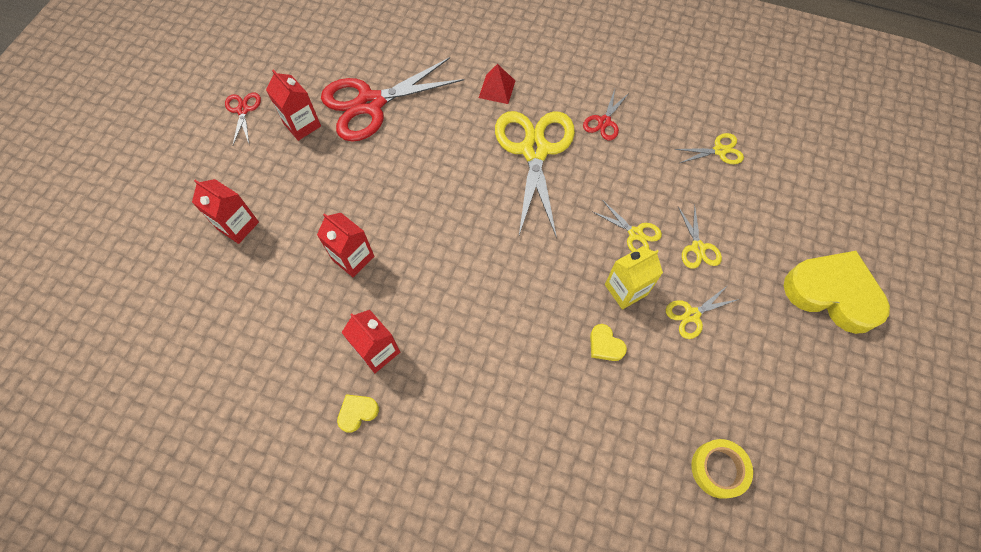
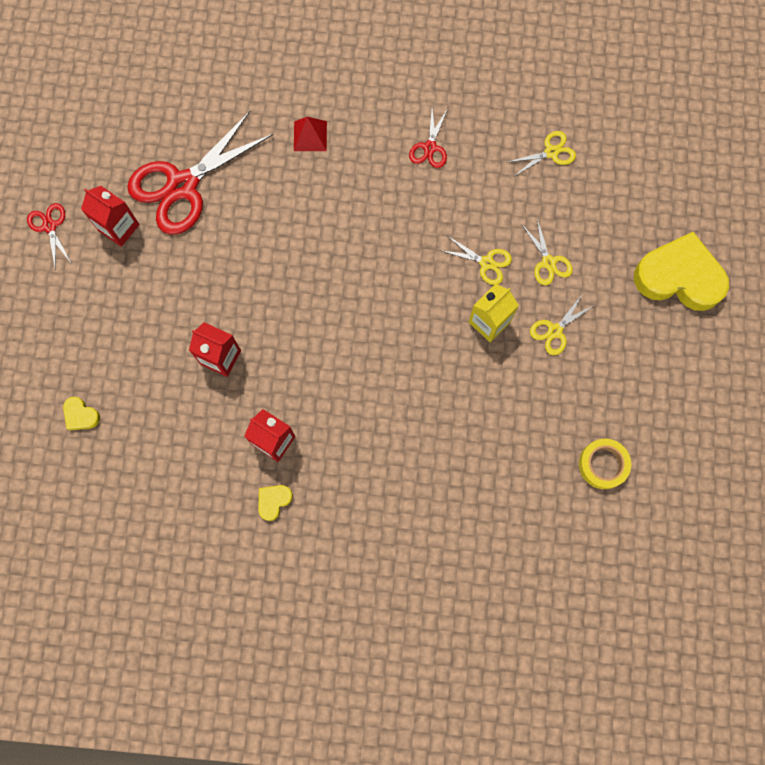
camera: 15 degrees left, 10 degrees up
(238, 225) = (94, 353): red carton -> none
(535, 150) = (367, 197): yellow scissors -> none
(605, 345) = (481, 380): yellow heart -> yellow heart (81, 415)

